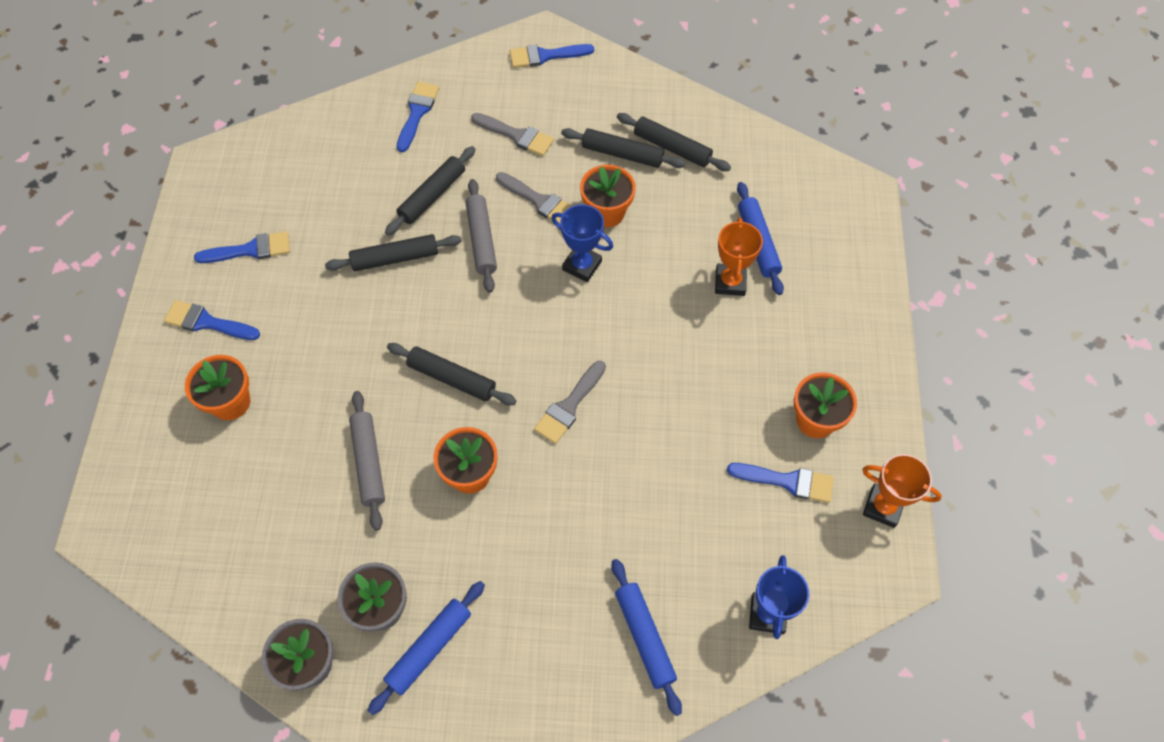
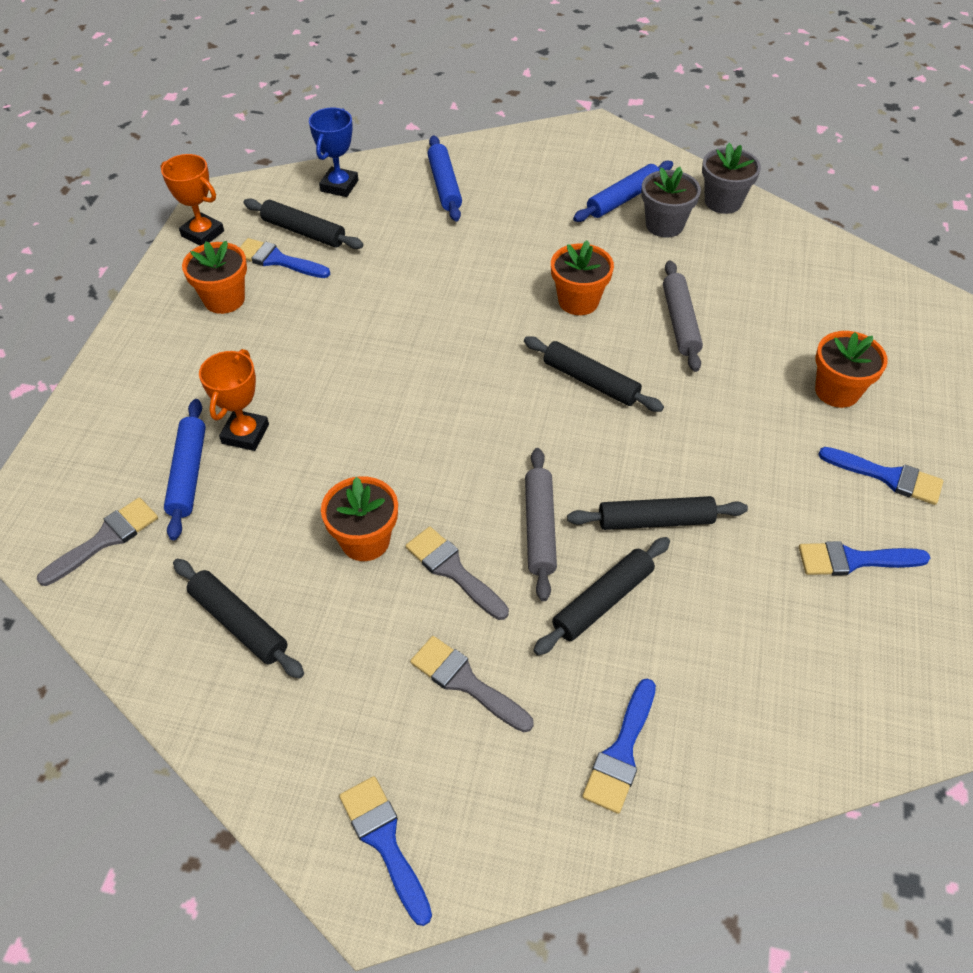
camera: 170 degrees left, 10 degrees down
(545, 56) = (384, 841): blue brush -> blue brush turned 120 degrees counterclockwise
(569, 406) = (468, 341): grey brush -> grey brush (105, 539)
(582, 265) = (417, 478): blue trophy -> none
(622, 154) = (315, 624): black rolling pin -> black rolling pin (304, 232)

